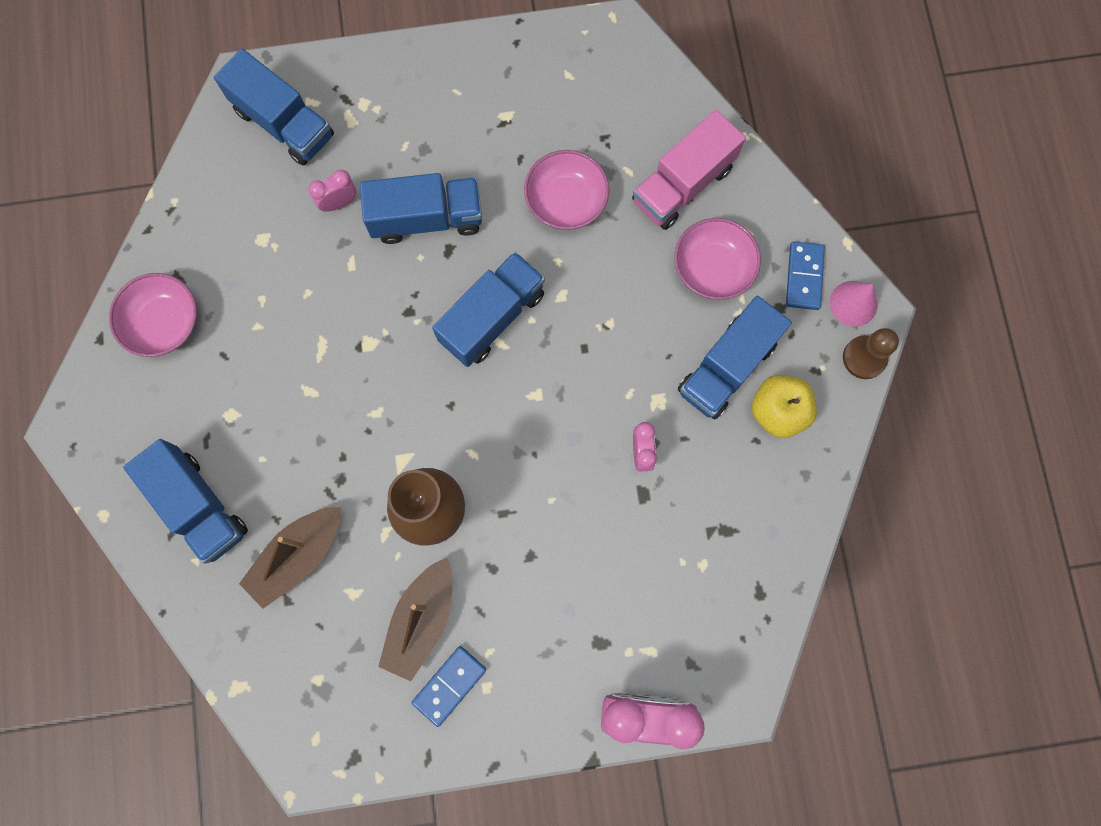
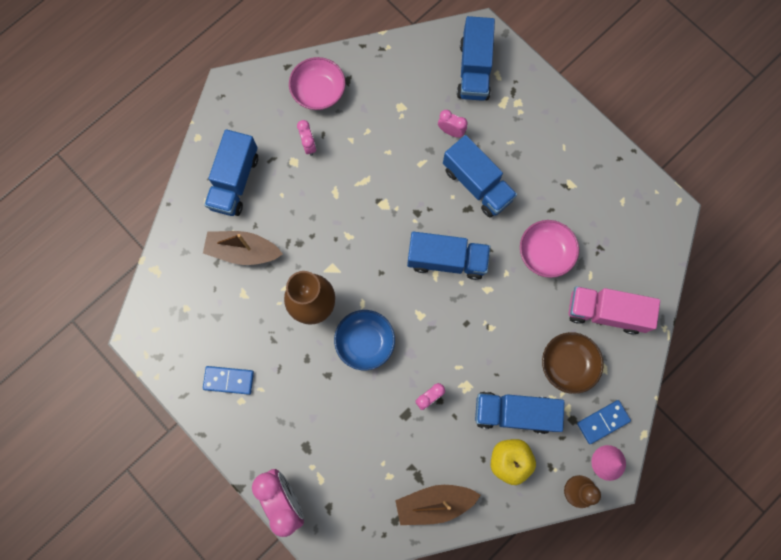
camera: 55 degrees right, 0 degrees up
(224, 382) = (309, 145): none -> pink clock
(421, 620) = (253, 340): brown boat -> brown boat (434, 503)
(522, 483) = (365, 342): none -> blue bowl
(712, 268) = (568, 364): pink bowl -> brown bowl

